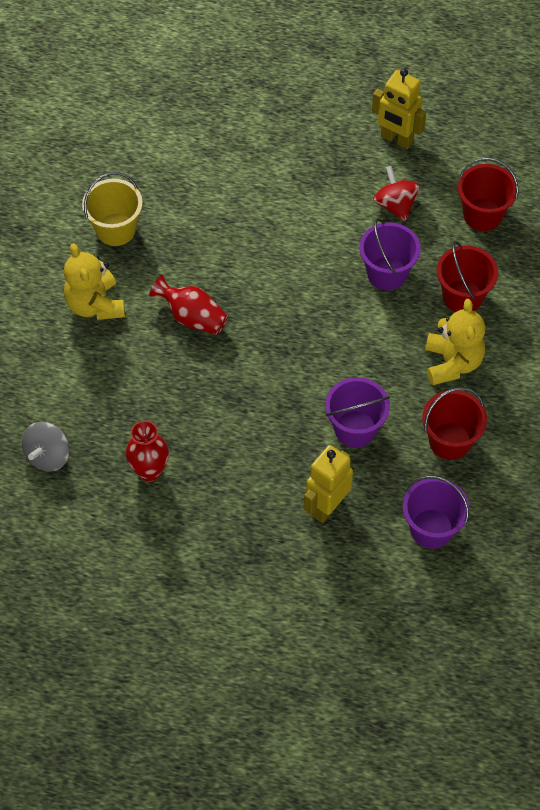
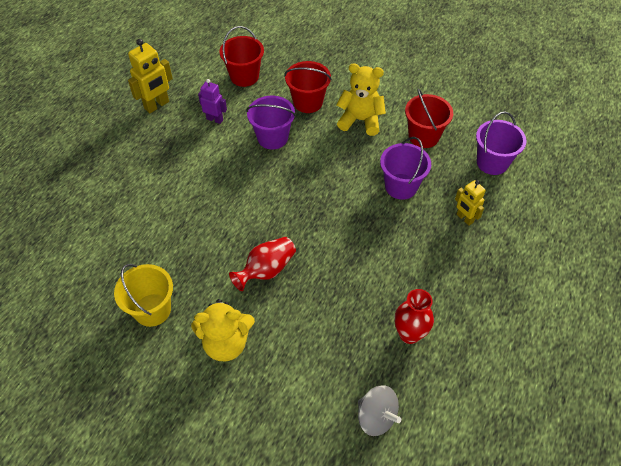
camera: 75 degrees left, 5 degrees down
(327, 506) = (464, 218): yellow robot -> yellow robot, size x0.64
(395, 205) = (215, 119): red spinning top -> purple robot

